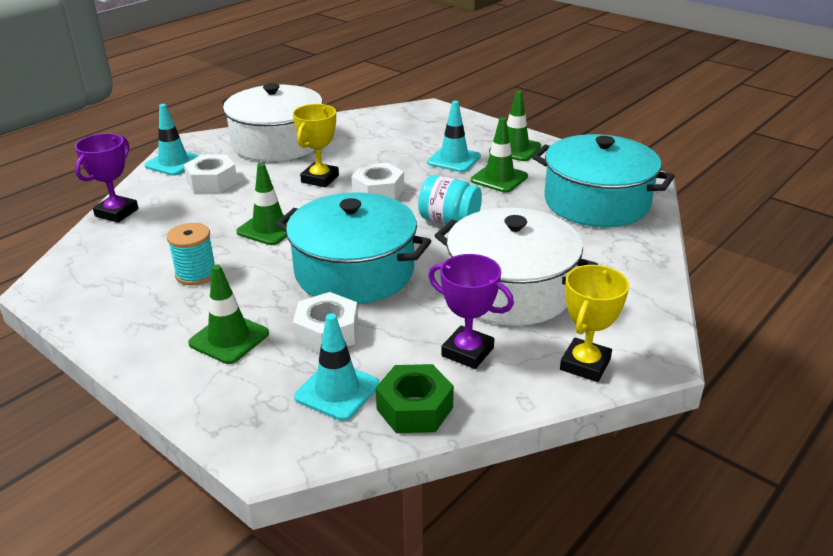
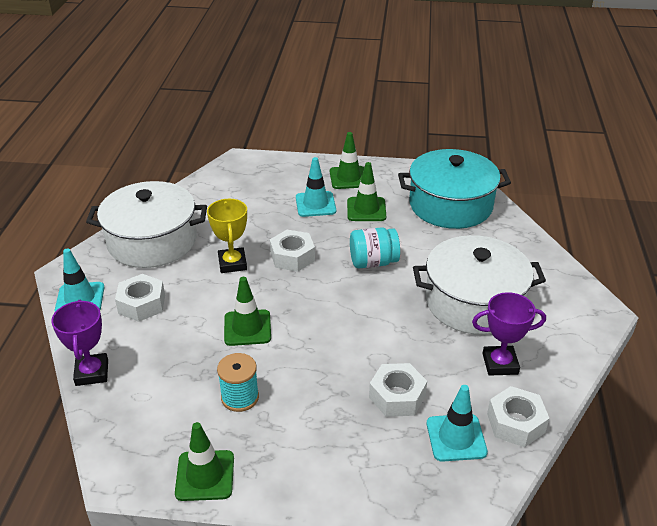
camera: 35 degrees left, 5 degrees up
(229, 338) = (335, 438): green traffic cone -> green traffic cone (205, 475)
(354, 271) = (357, 336): turquoise pot -> none
(414, 408) = (515, 423): green nut -> white nut
(585, 364) = (572, 337): yellow trophy -> none

